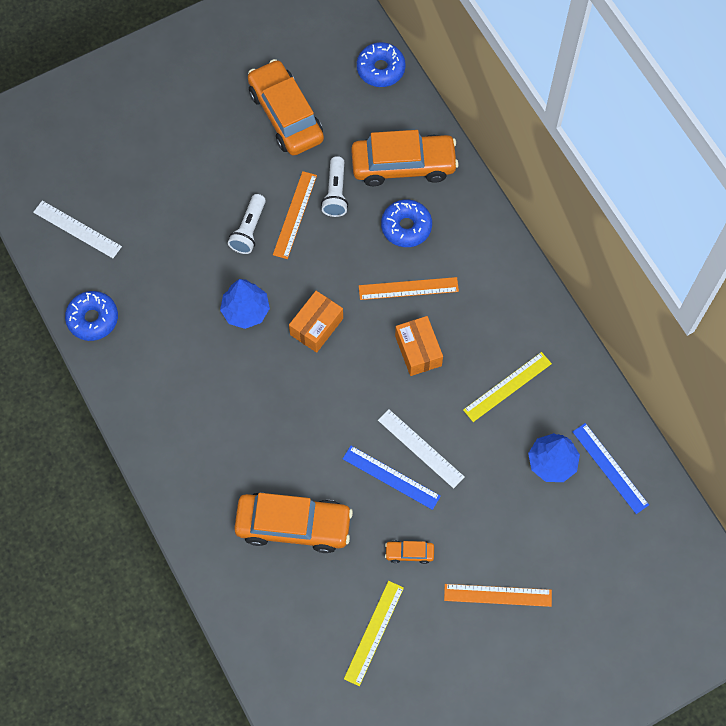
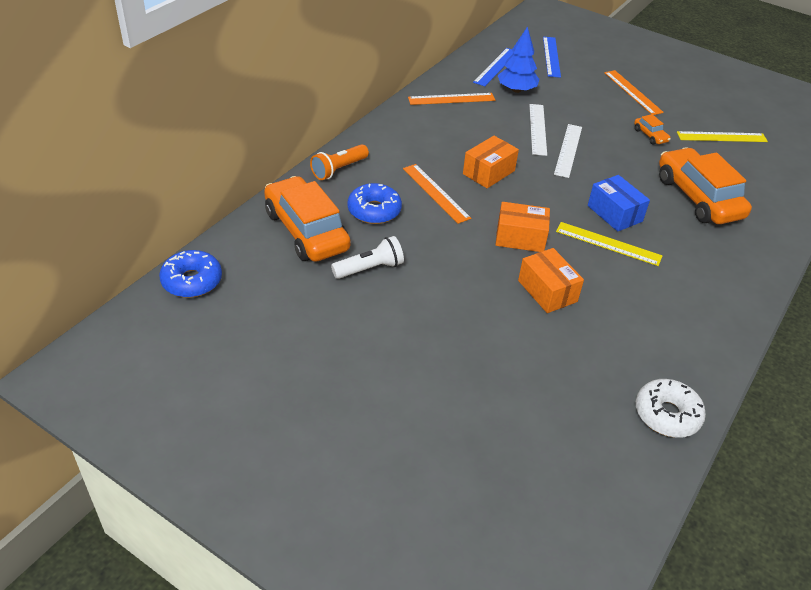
camera: 120 degrees left, 25 degrees down
(77, 229) = (580, 484): white ruler -> white ruler (538, 129)
(93, 319) = (667, 415): blue donut -> white donut
(246, 311) = (547, 291): blue tree -> orange box
(249, 230) = (459, 320): white flashlight -> none
(286, 115) = (295, 340): orange car -> none
(295, 214) = (416, 291): orange ruler -> orange ruler (451, 99)
(309, 428) = (614, 213): none -> blue box
(391, 477) = (606, 158): blue ruler -> blue ruler (551, 56)
(478, 222) = (338, 169): none -> orange flashlight
(507, 387) = (477, 121): yellow ruler -> yellow ruler (608, 243)

